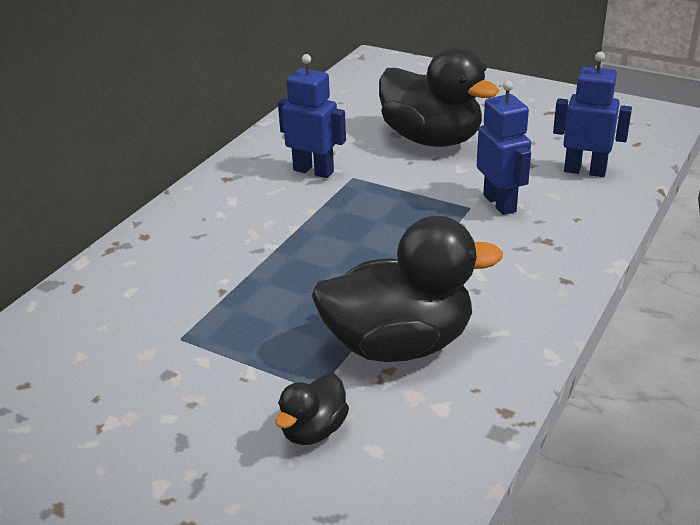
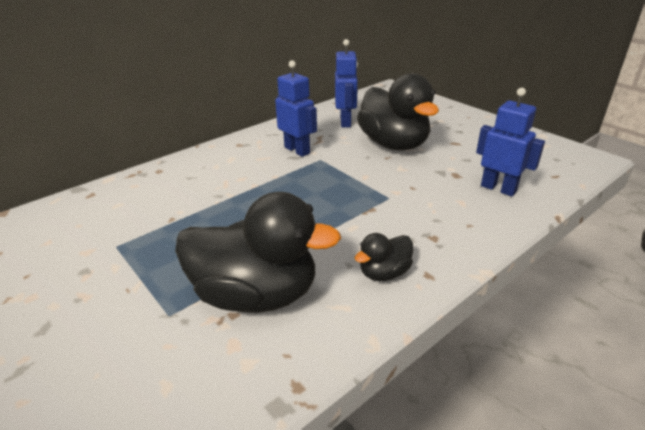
camera: 20 degrees right, 0 degrees up
(313, 430) = (136, 351): black duck -> black duck (384, 273)
(500, 203) = (414, 199): blue robot -> blue robot (346, 122)

